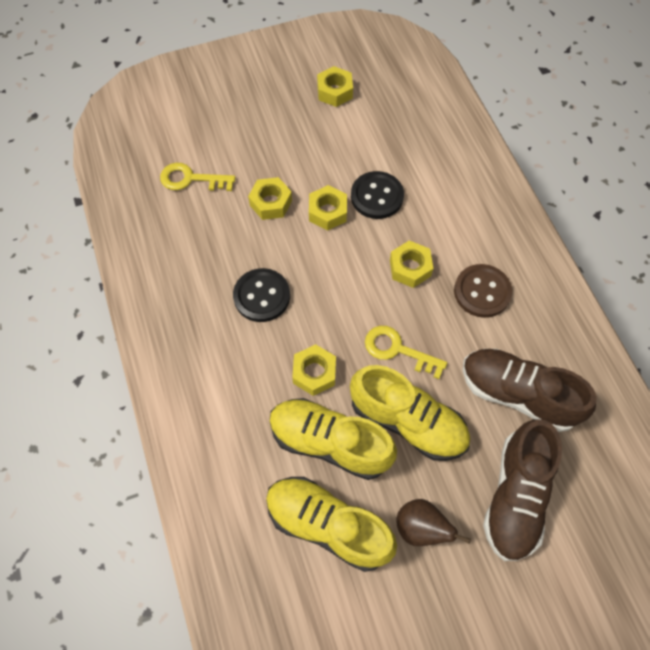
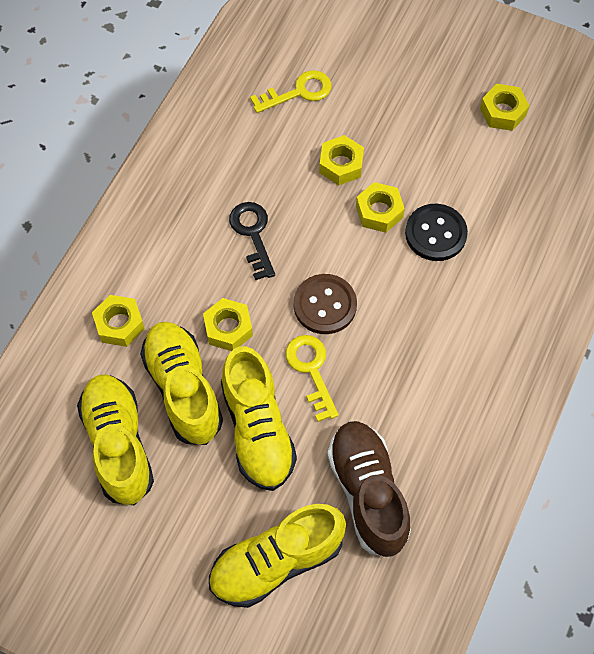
camera: 45 degrees right, 0 degrees up
(191, 179) = (298, 92): yellow key -> yellow key turned 105 degrees clockwise
(262, 296) = (252, 234): black button -> black key
(410, 268) = (395, 316): yellow nut -> yellow nut (119, 324)
(421, 528) = (181, 512): brown pear -> none
(482, 292) = (434, 389): brown button -> brown button (325, 305)
(515, 496) = (276, 561): brown shoe -> yellow shoe

